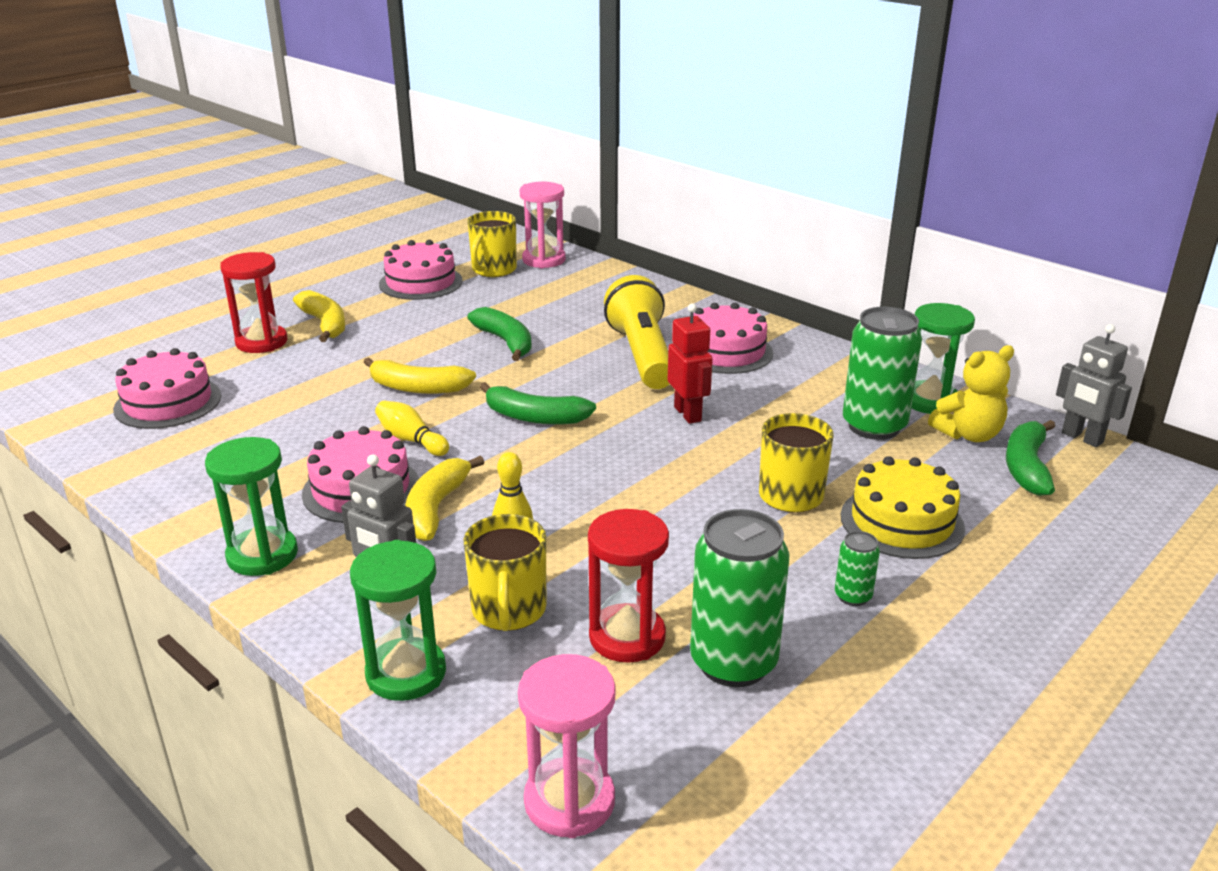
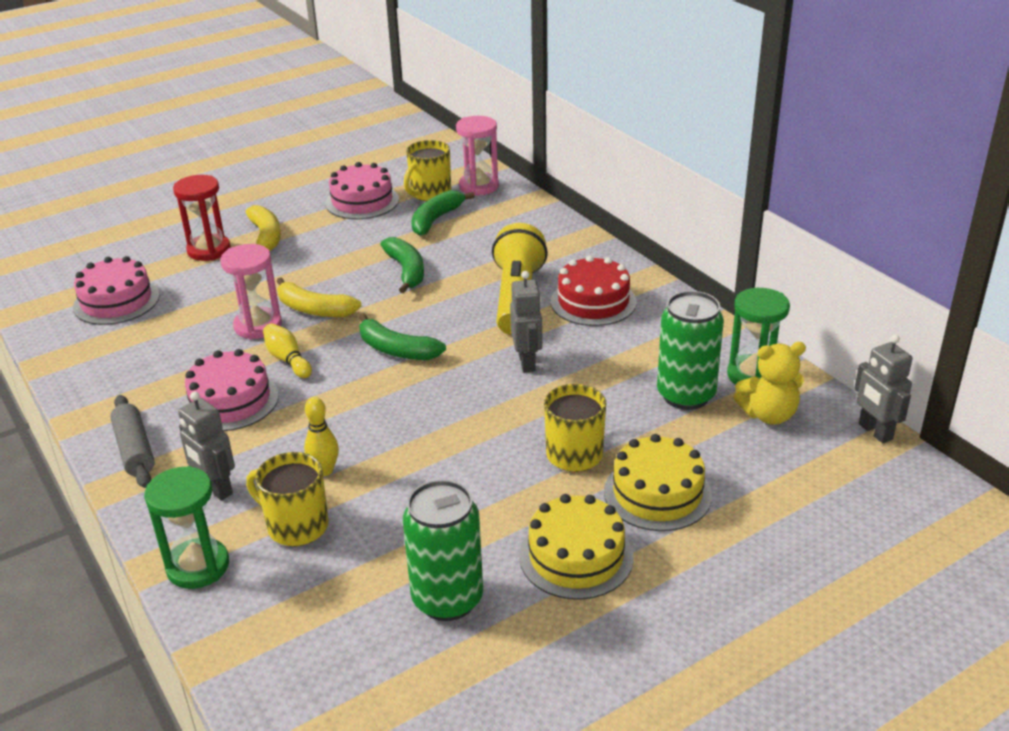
camera: 15 degrees right, 5 degrees up
(262, 555) = (135, 450): green hourglass -> grey rolling pin
(436, 508) = (280, 426): yellow banana -> none
(509, 610) = (296, 526): yellow mug -> yellow mug turned 105 degrees clockwise
(569, 801) = (269, 690): pink hourglass -> pink hourglass (258, 326)
(627, 637) = (375, 563): red hourglass -> none
(688, 414) = (527, 362): red robot -> grey robot
(725, 351) = (593, 302): pink cake -> red cake
(853, 596) = (576, 556): green can -> yellow cake
(1026, 467) = (803, 455): green banana -> green banana (436, 219)

